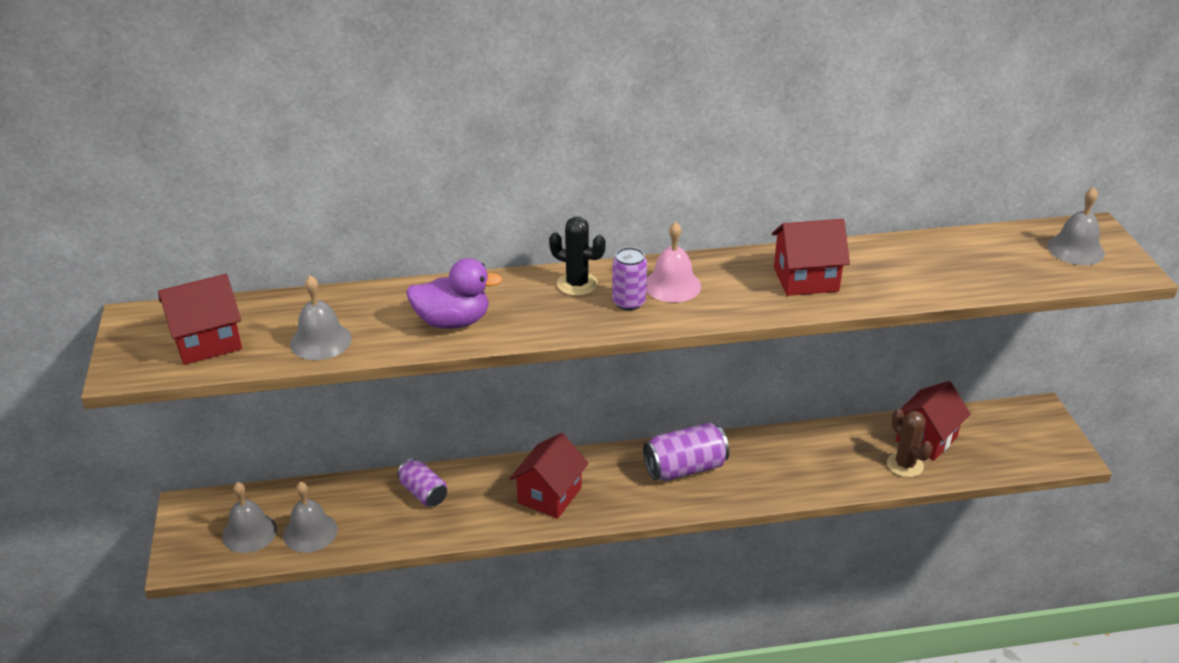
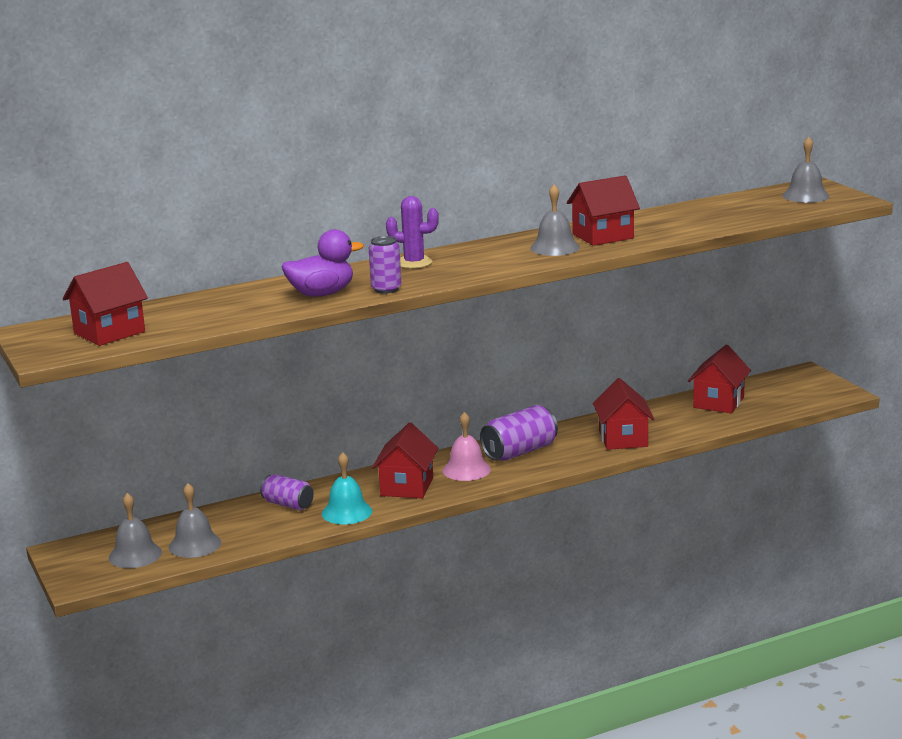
camera: 15 degrees left, 15 degrees down
(321, 341) = (213, 318): grey bell -> grey bell (555, 247)
(474, 521) = (347, 512): none -> turquoise bell
(577, 284) = (414, 263): black cactus -> purple cactus
(628, 302) = (465, 265): purple can -> purple can (386, 289)
(672, 285) = (495, 253): pink bell -> pink bell (466, 470)
(801, 474) = (623, 439): none -> red house
(905, 465) = (708, 419): brown cactus -> none

